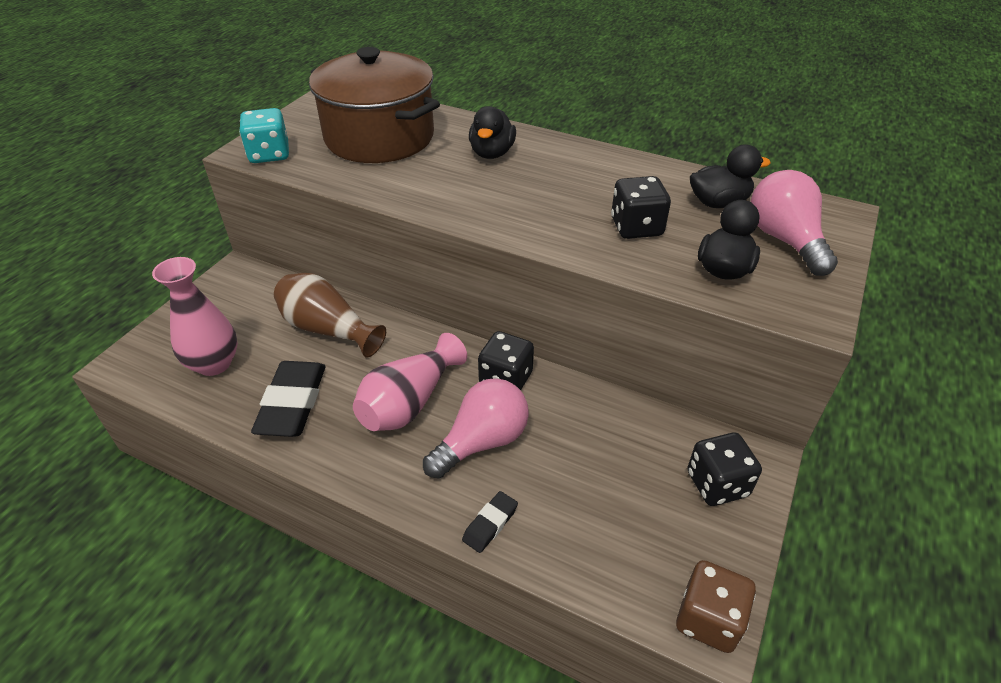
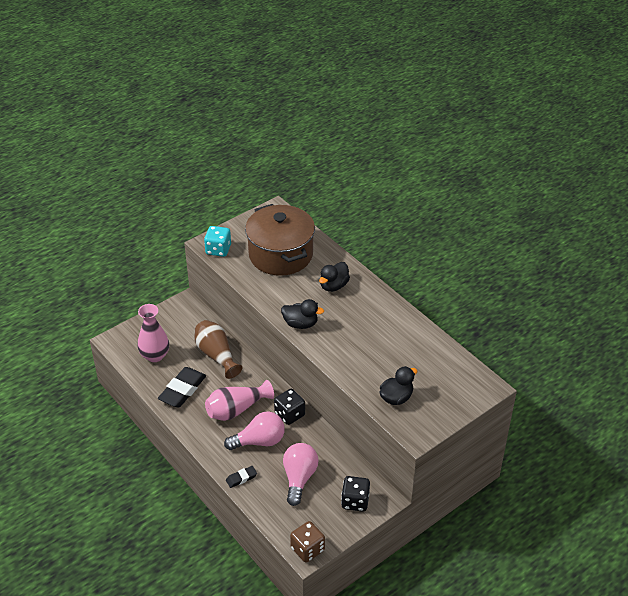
camera: 25 degrees right, 0 degrees up
(636, 227) = (373, 359): black dice -> none
(718, 203) = (429, 359): black duck -> black duck (300, 324)
(784, 240) = (442, 392): pink light bulb -> pink light bulb (299, 478)

